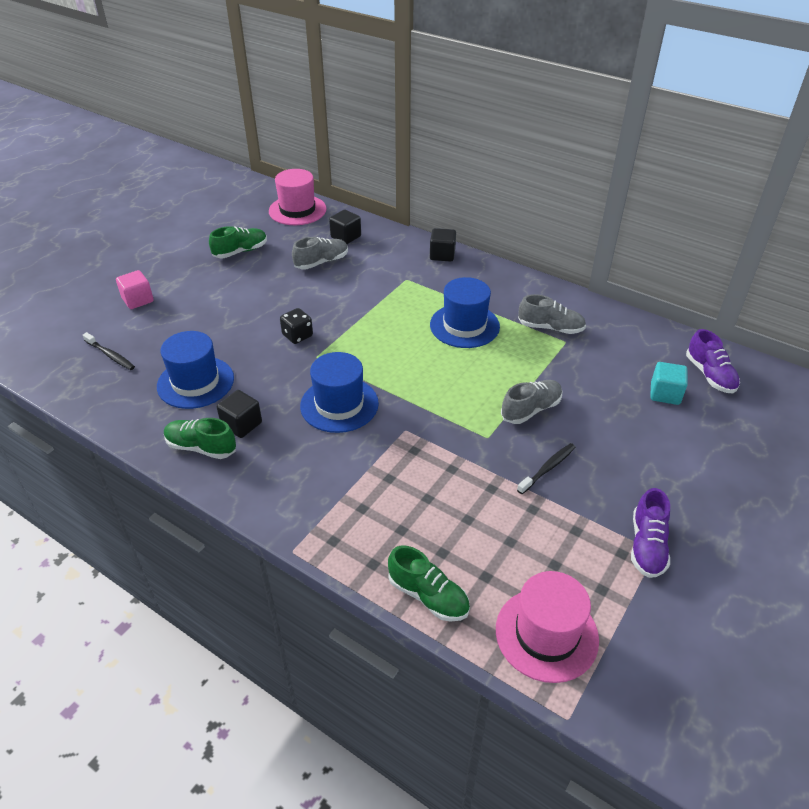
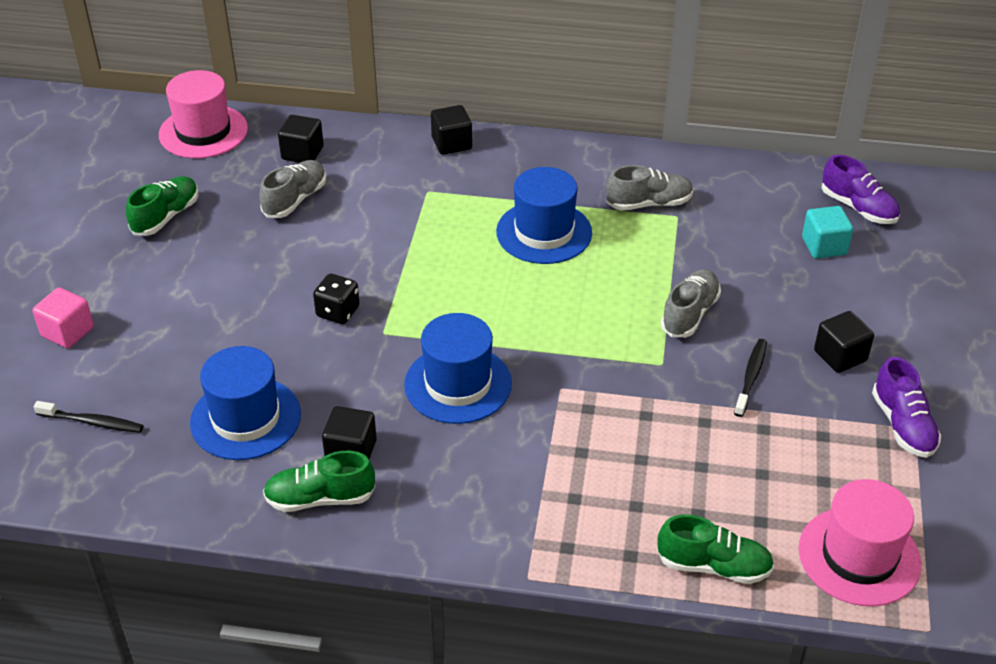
camera: 25 degrees left, 0 degrees up
(628, 476) = (840, 356): none -> black cube

